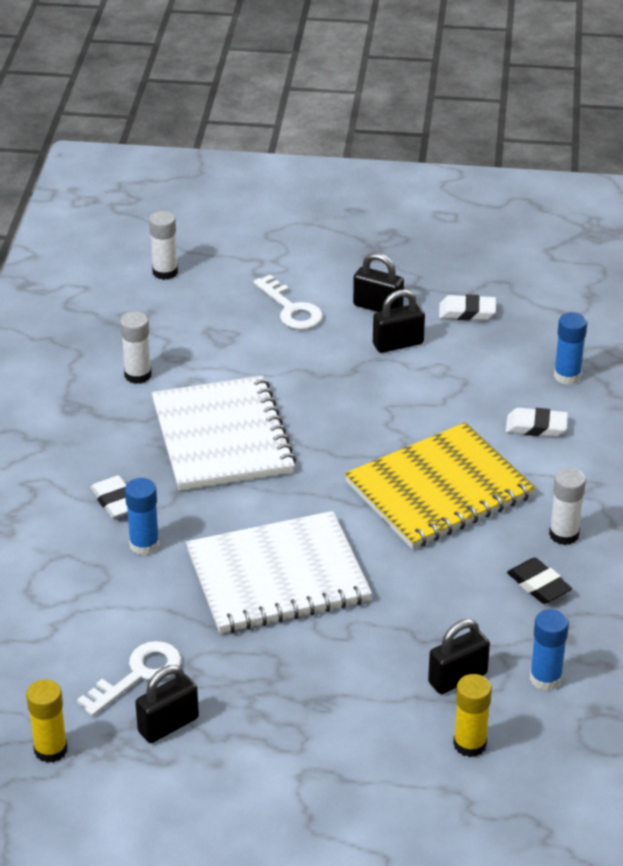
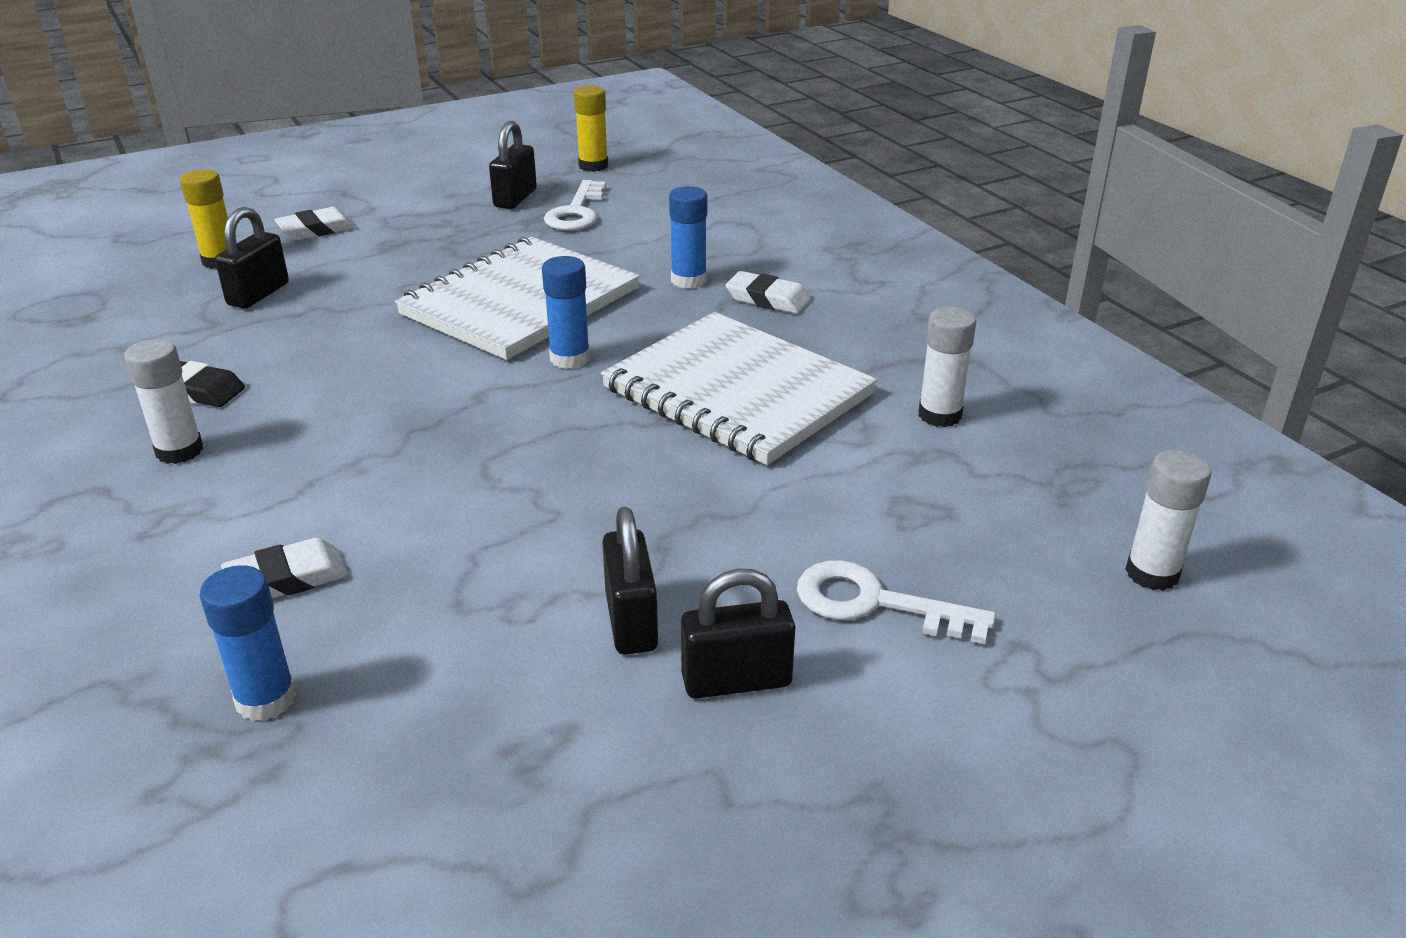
camera: 145 degrees right, 5 degrees down
(398, 344) = (631, 621): black padlock -> black padlock turned 45 degrees counterclockwise
(439, 490) = (392, 439): yellow notebook -> none
(467, 312) = (556, 755): white eraser -> white eraser (316, 230)
(545, 678) = (155, 321): blue glue stick -> blue glue stick (570, 358)

